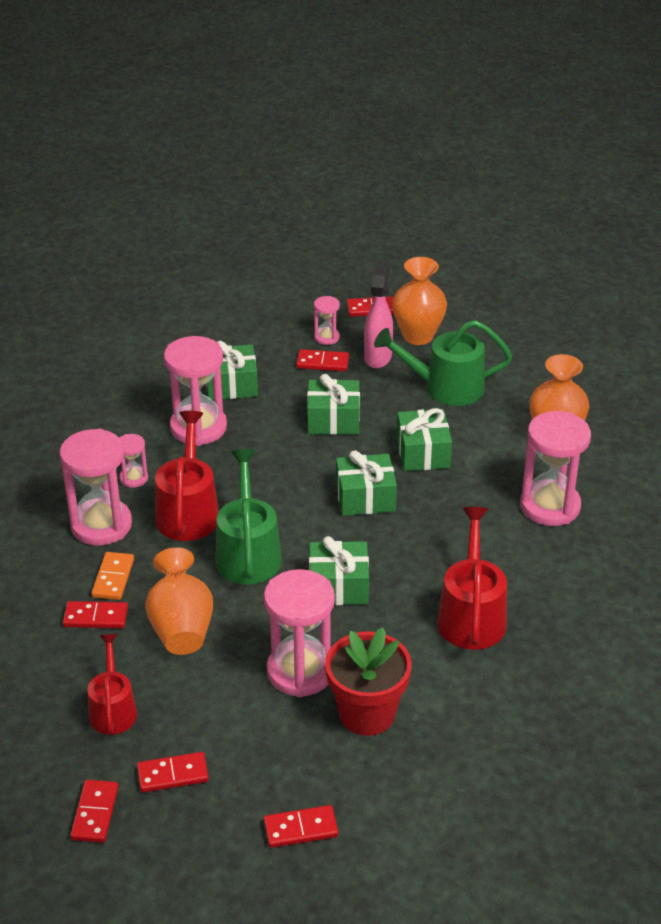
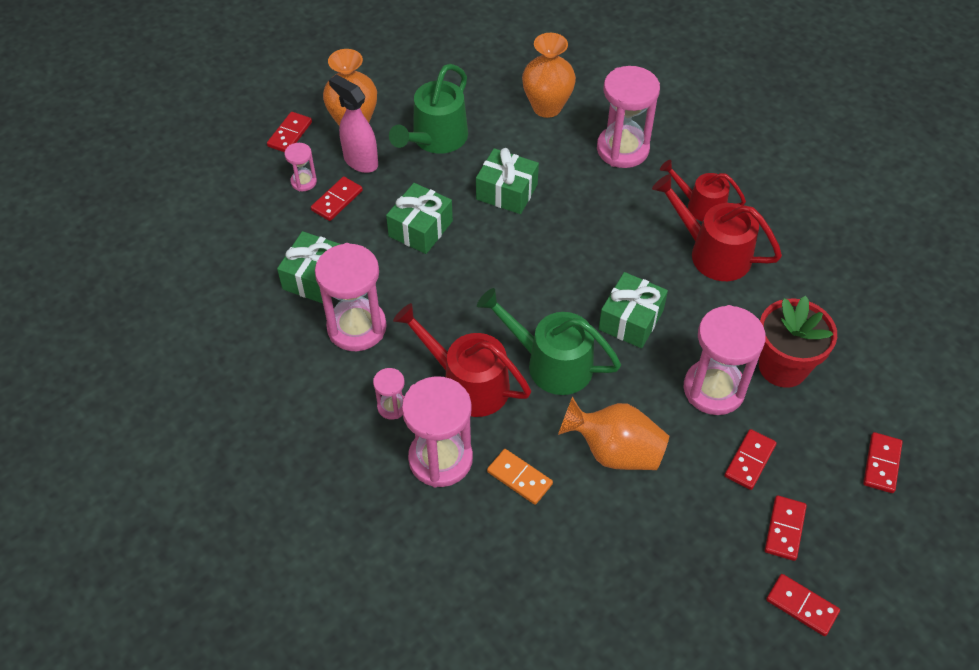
camera: 60 degrees left, 15 degrees up
(95, 617) = (563, 512): red domino -> red domino (750, 461)
(113, 709) = (686, 544): red watering can -> red watering can (700, 206)
(365, 497) = (535, 254): green gift -> none

